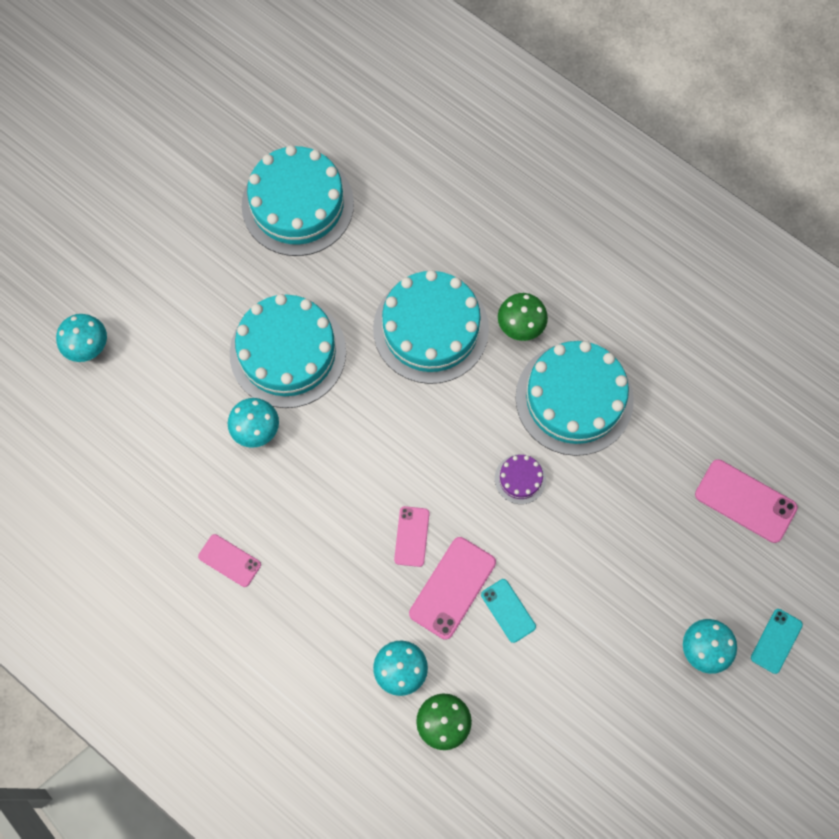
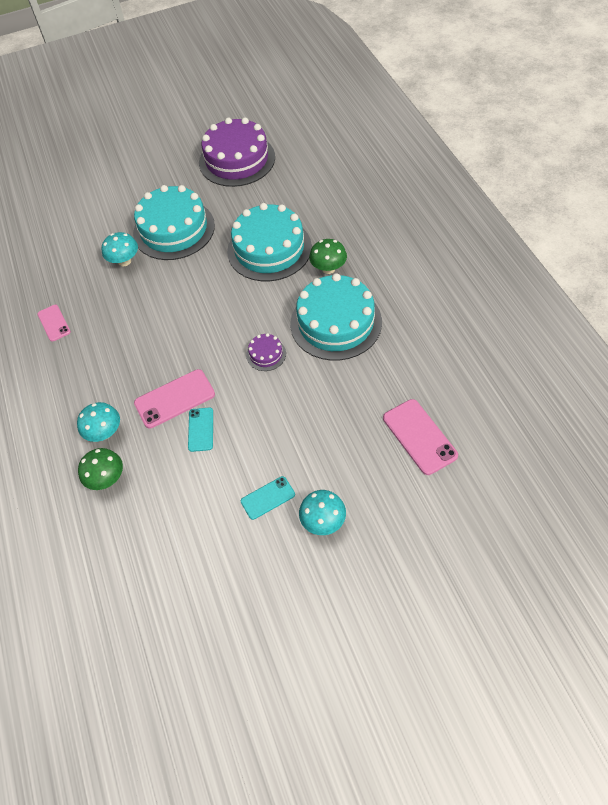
camera: 35 degrees right, 15 degrees down
(87, 346) = (67, 186): turquoise mushroom -> none
(297, 204) = (237, 160): turquoise cake -> purple cake
(412, 536) = (171, 357): pink phone -> none
(776, 641) = (383, 543): turquoise phone -> turquoise phone (268, 498)

